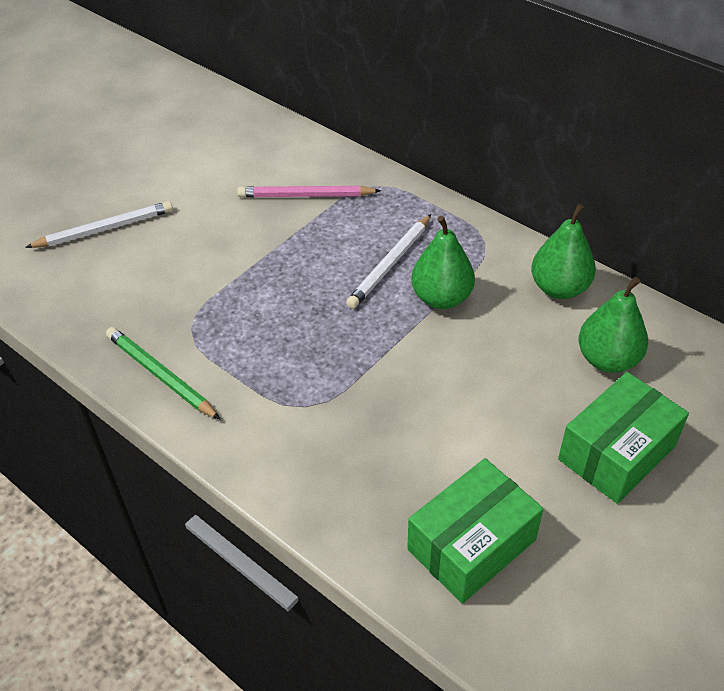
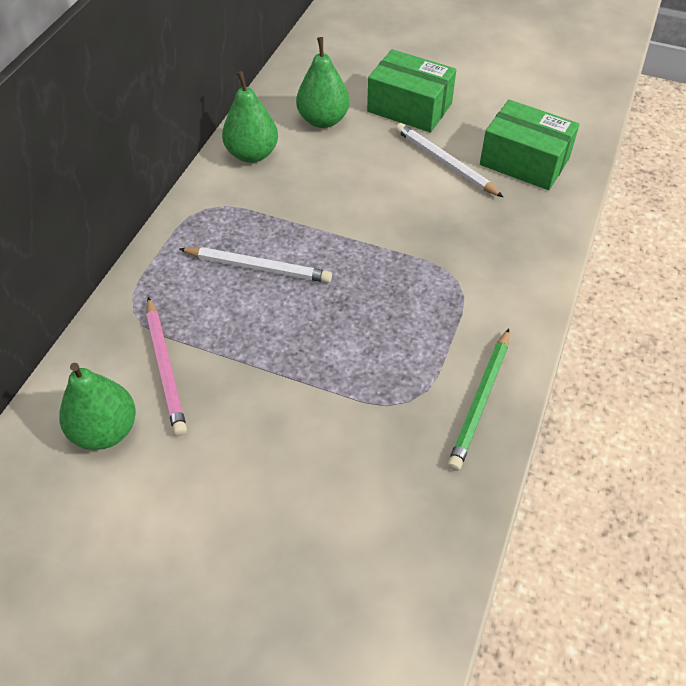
camera: 110 degrees left, 5 degrees up
(105, 229) = (285, 567): white pencil -> white pencil (445, 163)
(441, 298) = (291, 222): green pear -> green pear (105, 430)

